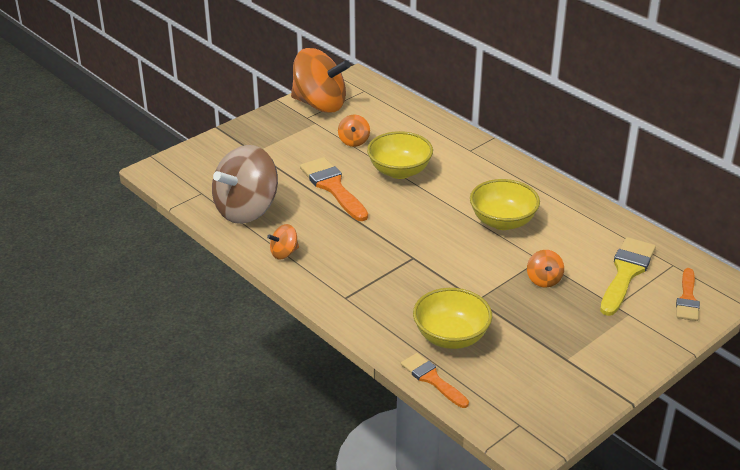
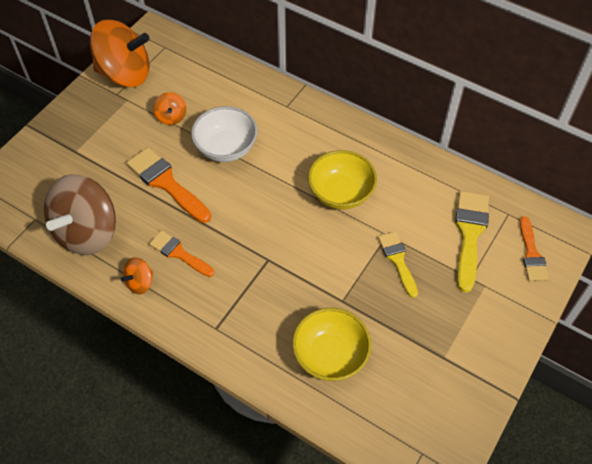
camera: 15 degrees left, 20 degrees up
(399, 171) = (226, 148): yellow bowl -> white bowl
(432, 379) = (326, 416): orange brush -> orange brush (179, 253)
(544, 280) = (397, 260): orange spinning top -> yellow brush

